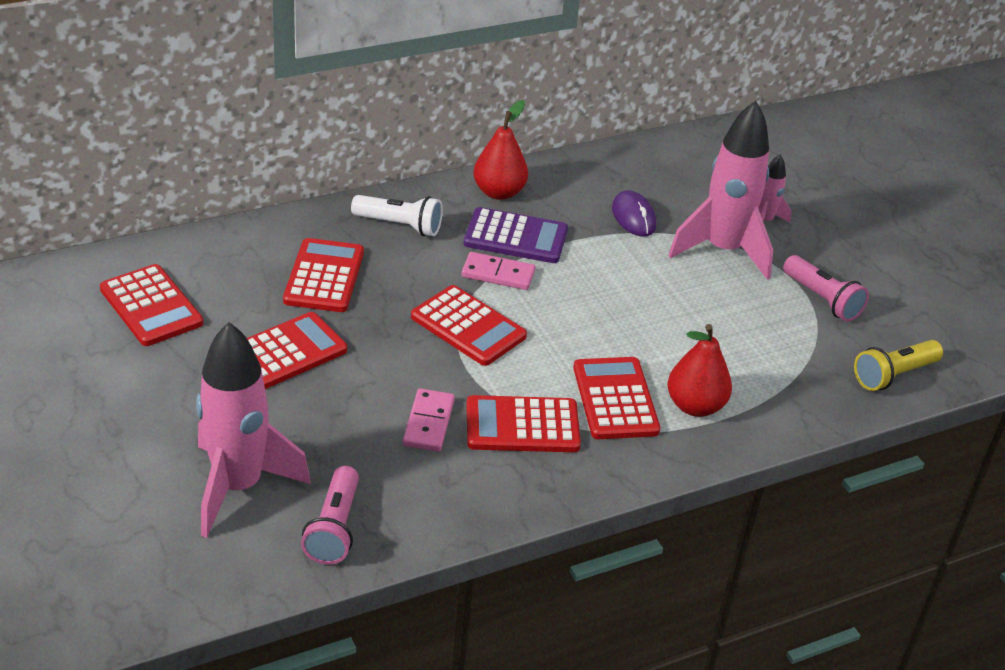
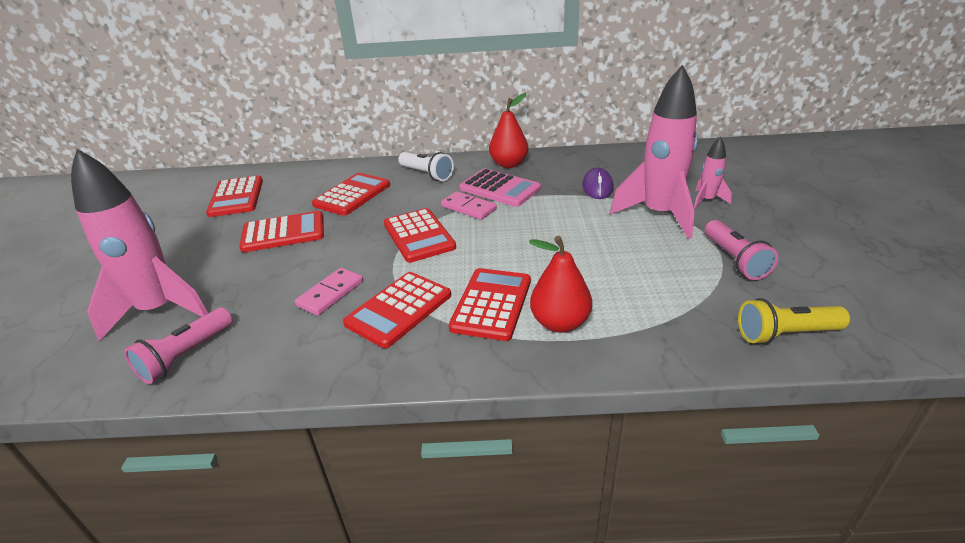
camera: 30 degrees right, 5 degrees down
(515, 237) = (499, 189): purple calculator -> pink calculator
(522, 425) = (399, 309): red calculator -> red calculator turned 75 degrees counterclockwise

